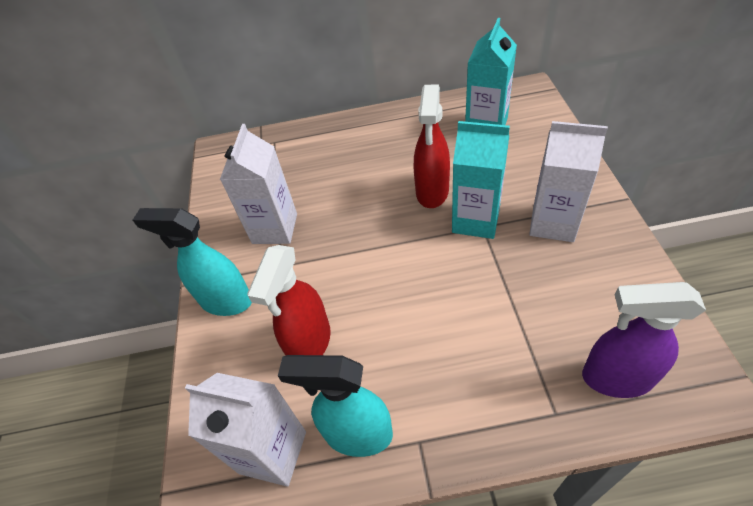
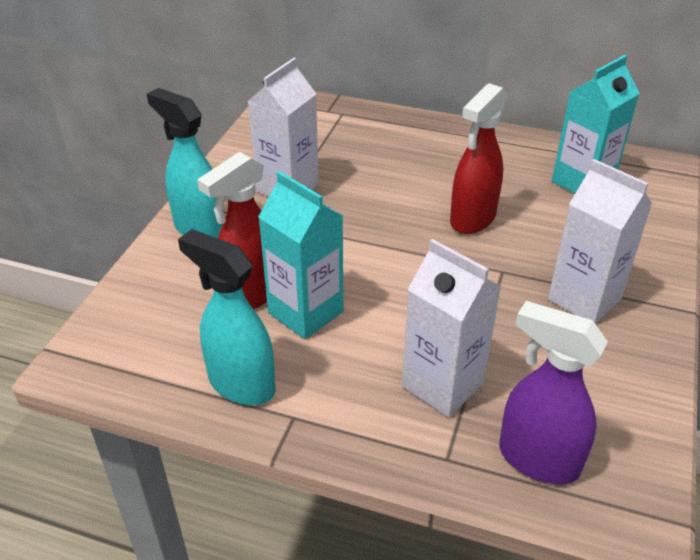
camera: 20 degrees right, 10 degrees down
(273, 452) = (156, 362): white carton -> white carton (442, 385)
(476, 220) = (499, 262): turquoise carton -> turquoise carton (305, 312)

